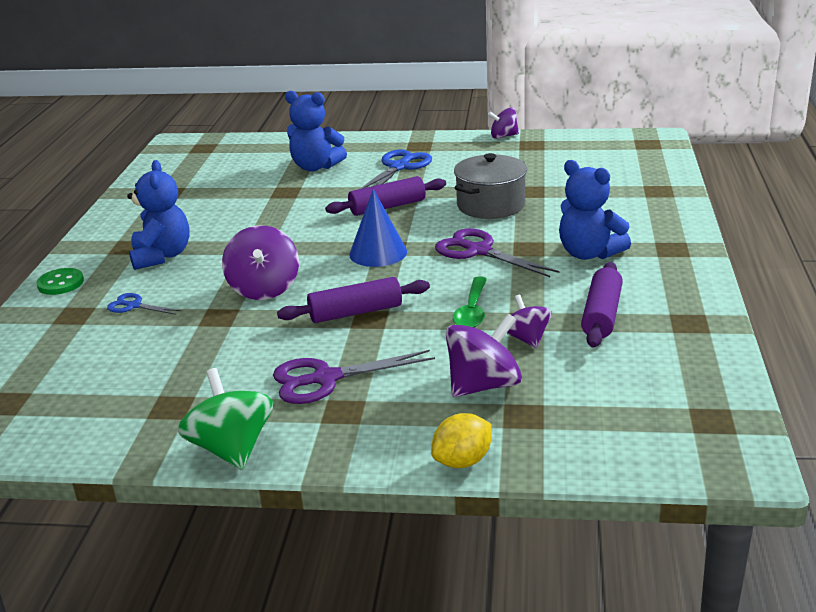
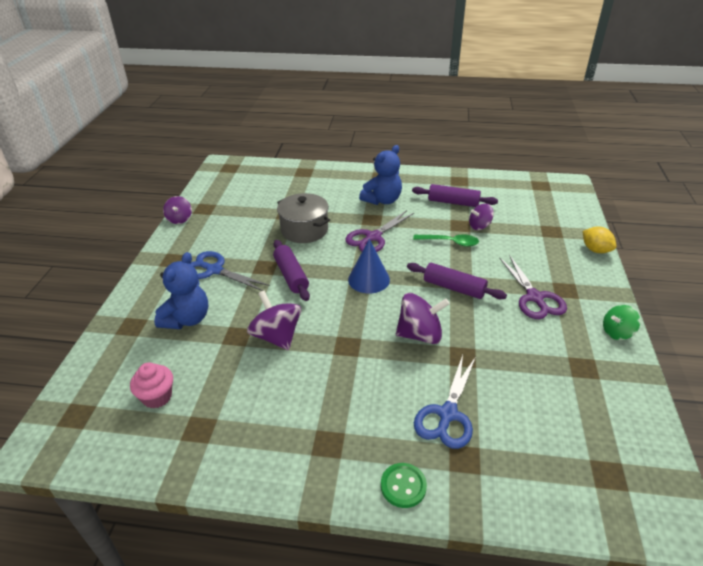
camera: 90 degrees left, 10 degrees up
(134, 306) = (447, 414): blue scissors -> blue scissors, size x1.81
(162, 256) = (354, 409): blue teddy bear -> none
(212, 171) = (157, 397): none -> pink cupcake
(231, 448) = (617, 332): green spinning top -> green spinning top, size x0.62
(355, 312) = (454, 288): purple rolling pin -> purple rolling pin turned 45 degrees counterclockwise
(483, 385) = (528, 241): purple spinning top -> purple spinning top (276, 336)

